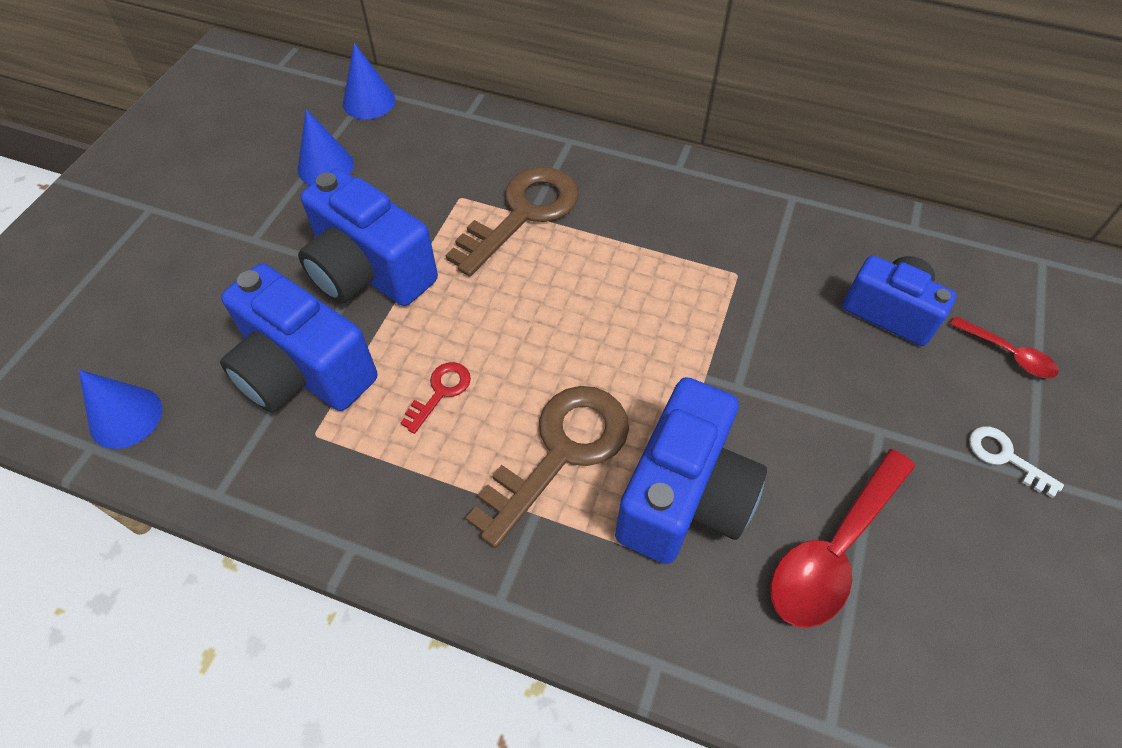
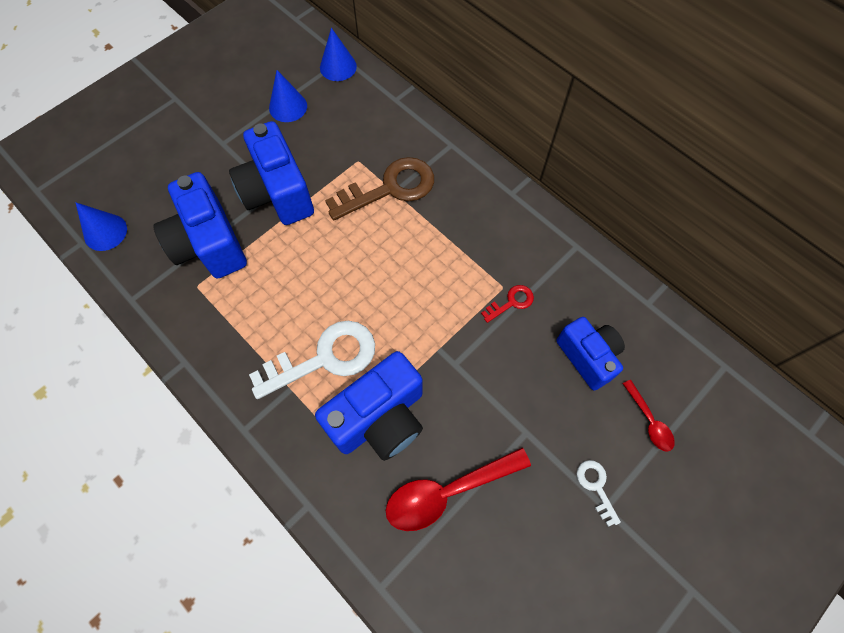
camera: 25 degrees right, 10 degrees up
(440, 392) = (277, 290): red key -> red key (511, 302)
(560, 452) = (324, 358): brown key -> white key

